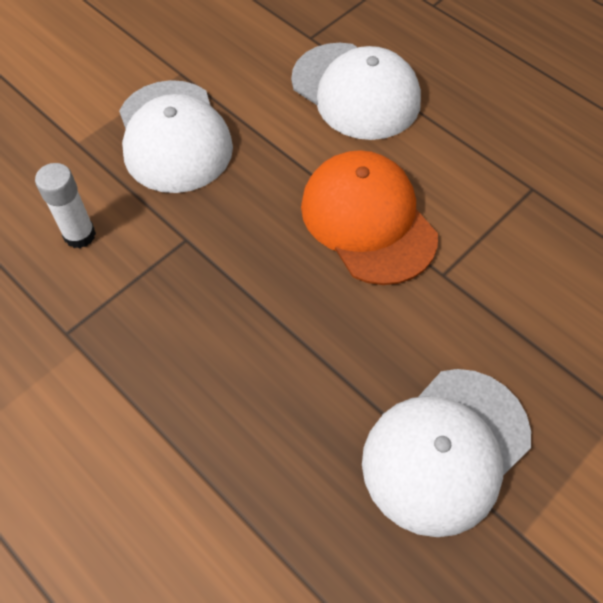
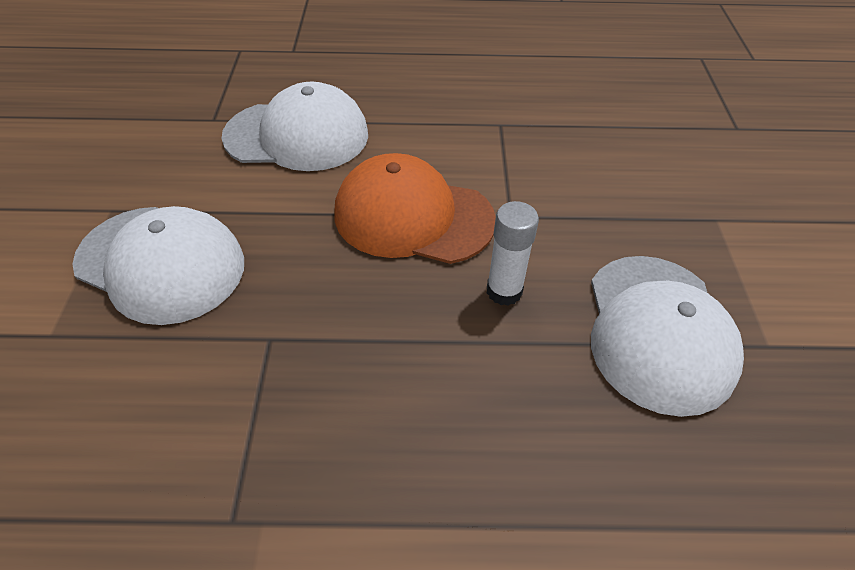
camera: 45 degrees left, 10 degrees down
(80, 235) = (146, 416): white glue stick -> white glue stick (504, 291)

